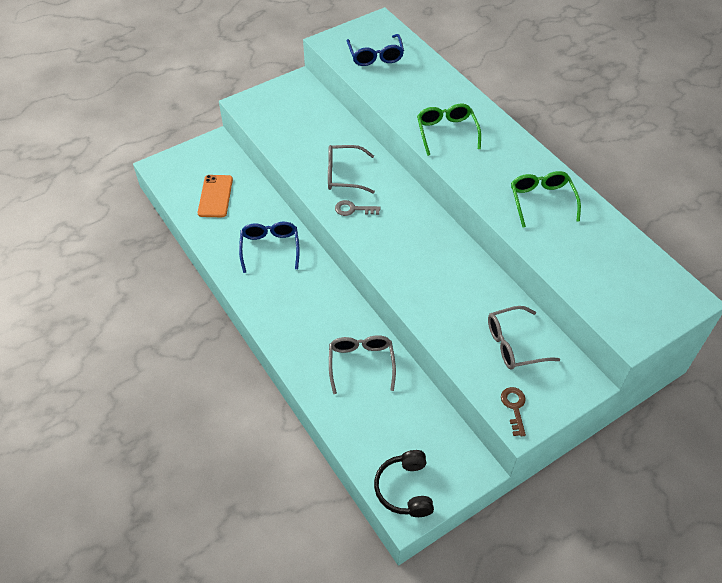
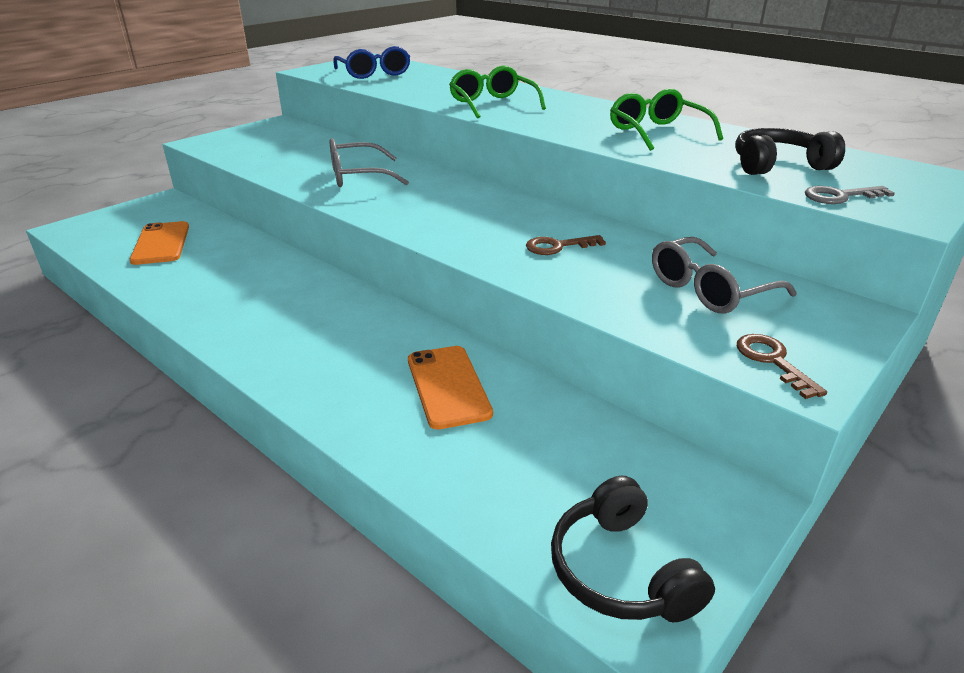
camera: 15 degrees left, 20 degrees down
(270, 248) = (255, 280): blue glasses -> none
(353, 209) = (381, 200): grey key -> grey key (840, 196)
(361, 363) = (448, 386): grey glasses -> orange phone
(445, 284) = (558, 246): none -> brown key
(594, 263) = (778, 165): none -> black headphones

